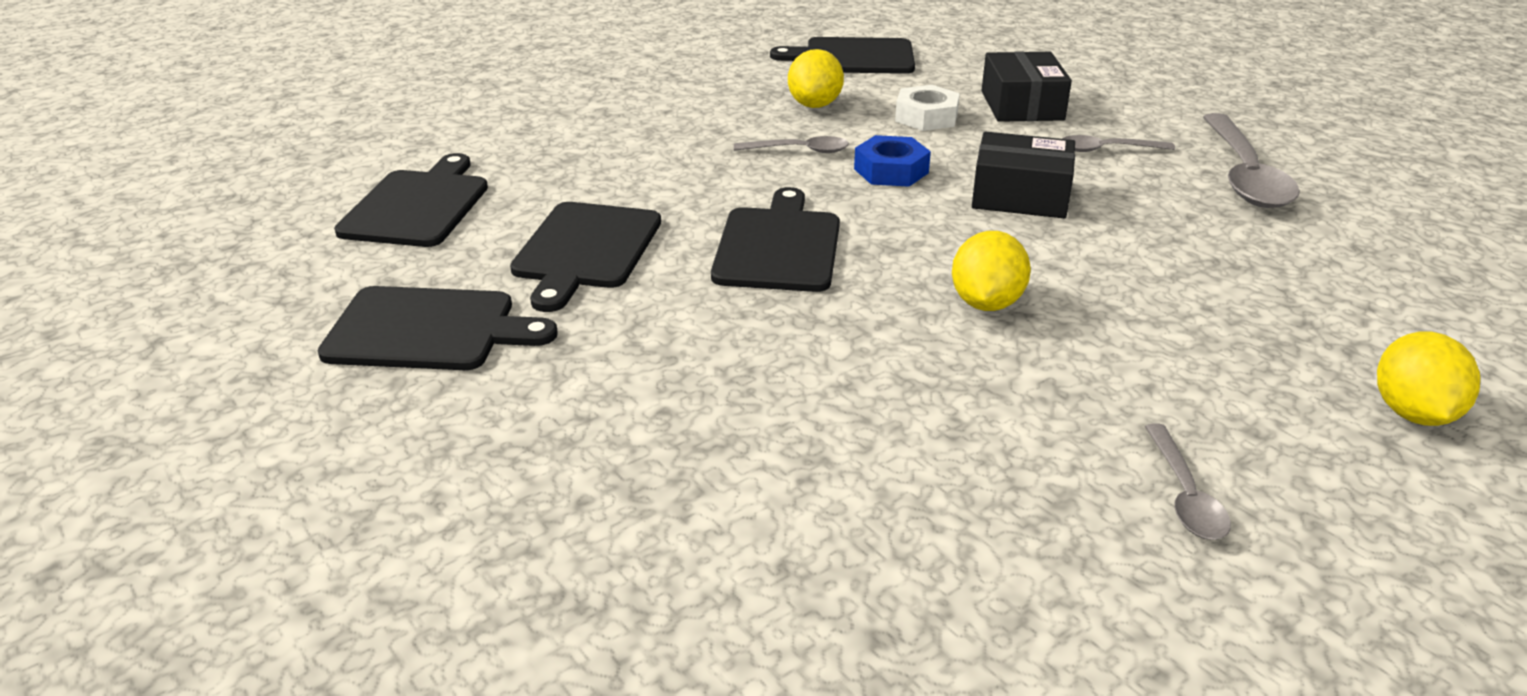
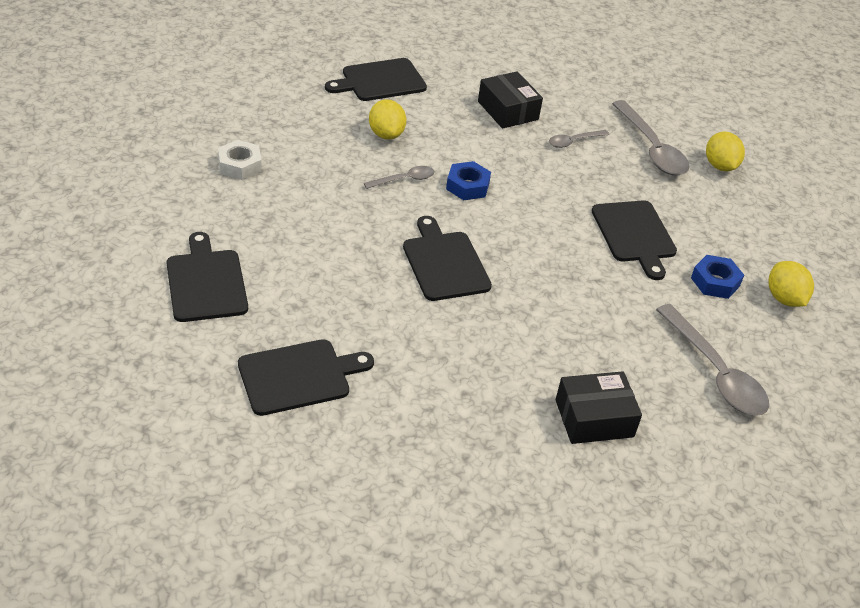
camera: 30 degrees left, 10 degrees up
(585, 250) = (339, 293): black cutting board -> black cutting board (634, 235)
(926, 117) = (459, 132): white nut -> white nut (240, 165)
(986, 303) = (574, 278): yellow lemon -> yellow lemon (720, 166)
(1020, 196) = (548, 191): black box -> black box (594, 418)
(1185, 495) = (715, 373): grey spoon -> grey spoon, size x1.91
(1267, 359) = (715, 282): none -> blue nut

